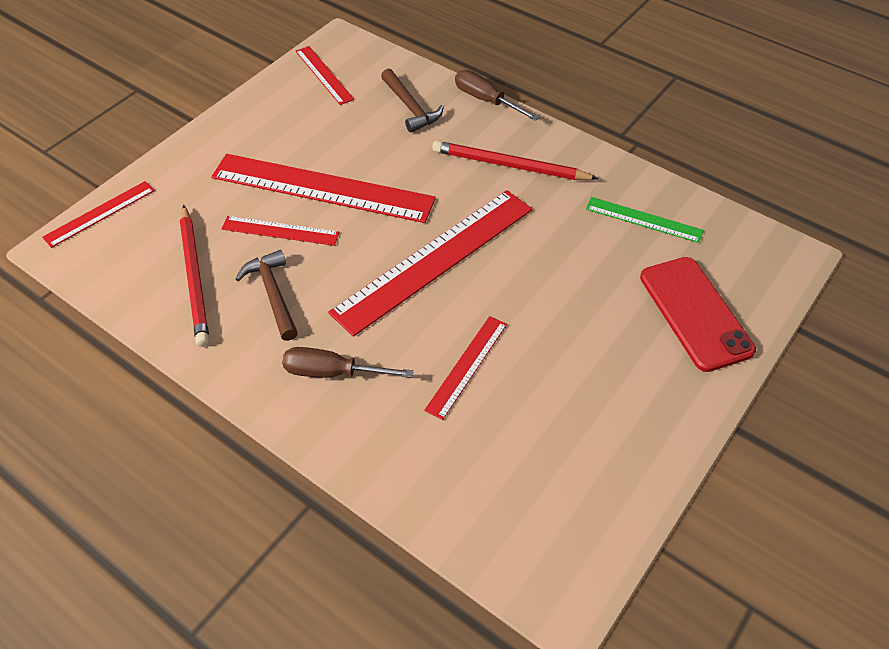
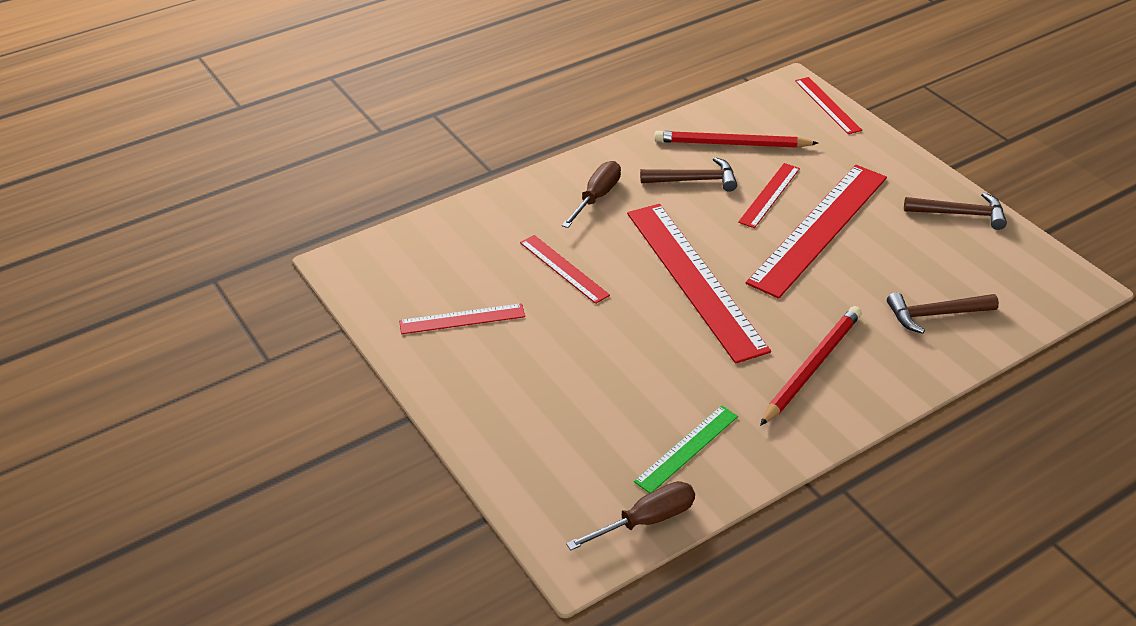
camera: 110 degrees right, 10 degrees down
(268, 106) = (960, 214): none -> brown hammer
(324, 75) = (1010, 261): red ruler -> red ruler (462, 319)
(485, 100) = (936, 379): brown screwdriver -> brown screwdriver (647, 520)
(695, 313) = (543, 438): red phone -> none

